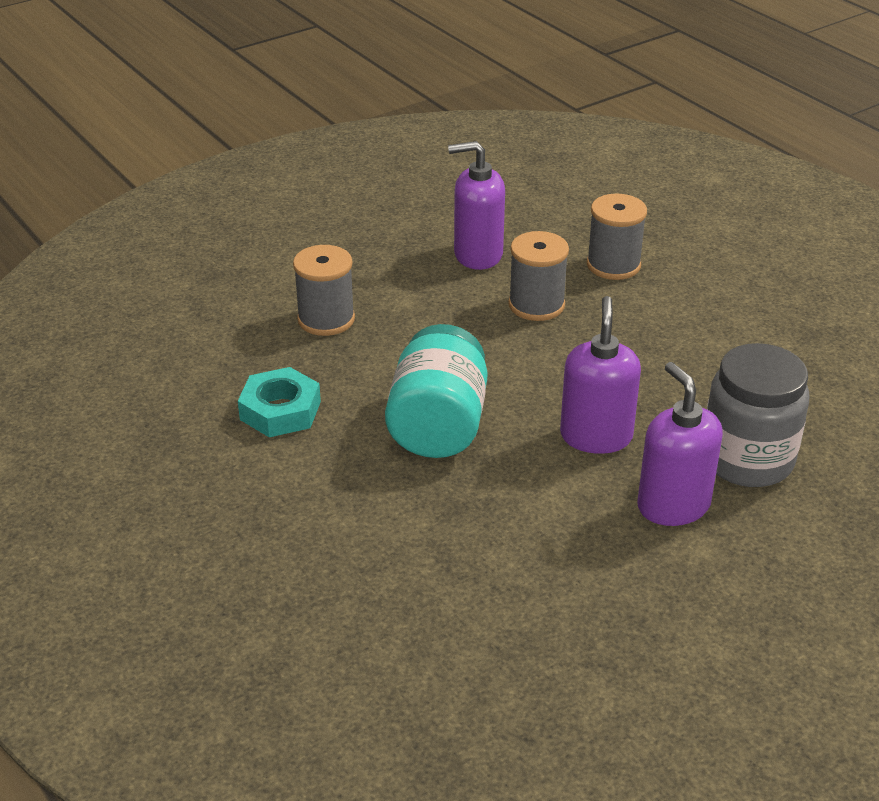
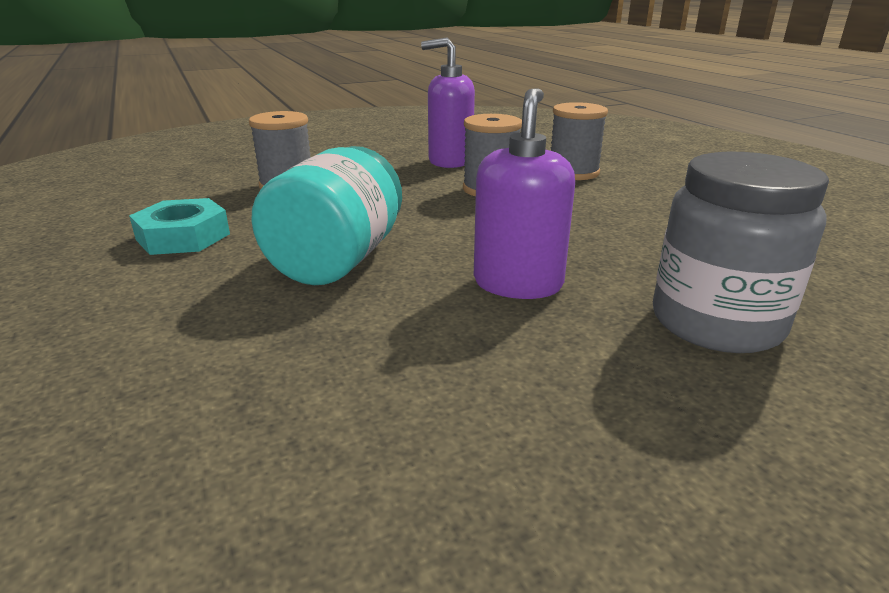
camera: 10 degrees right, 10 degrees down
(673, 505) = (606, 363): purple soap dispenser -> none

